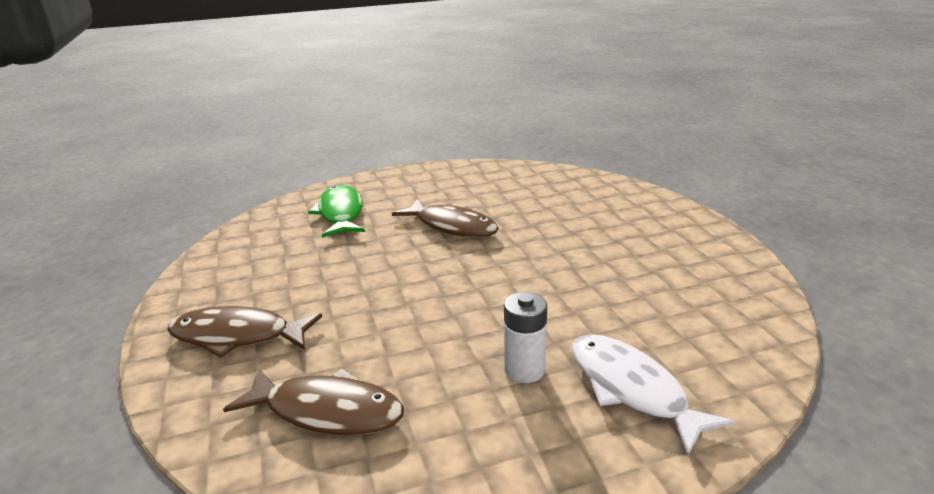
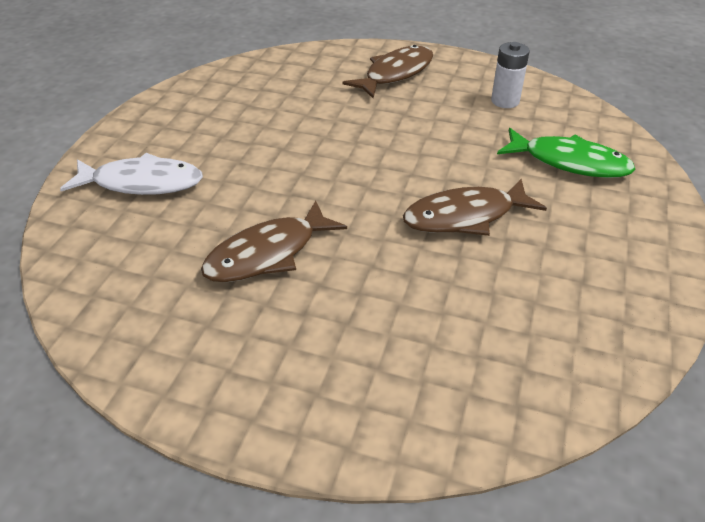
camera: 125 degrees right, 15 degrees up
(327, 411) = (282, 83): brown fish -> brown fish (268, 253)
(524, 370) = (217, 154): white battery -> white battery (505, 101)

